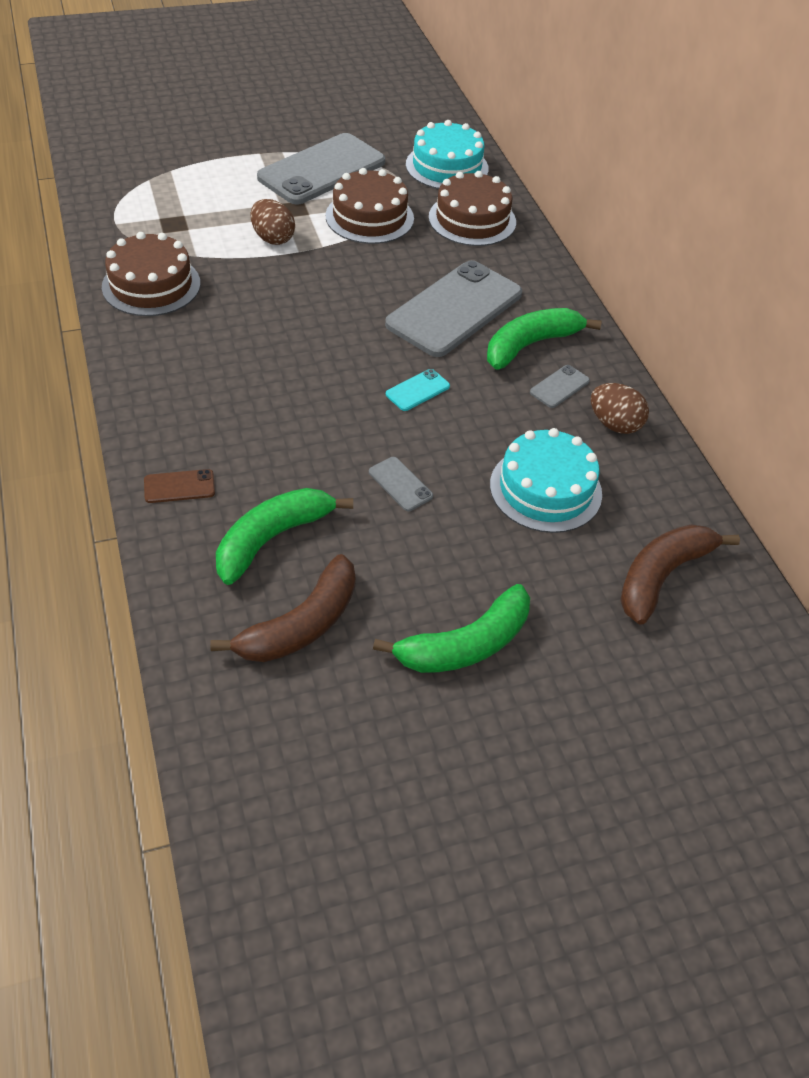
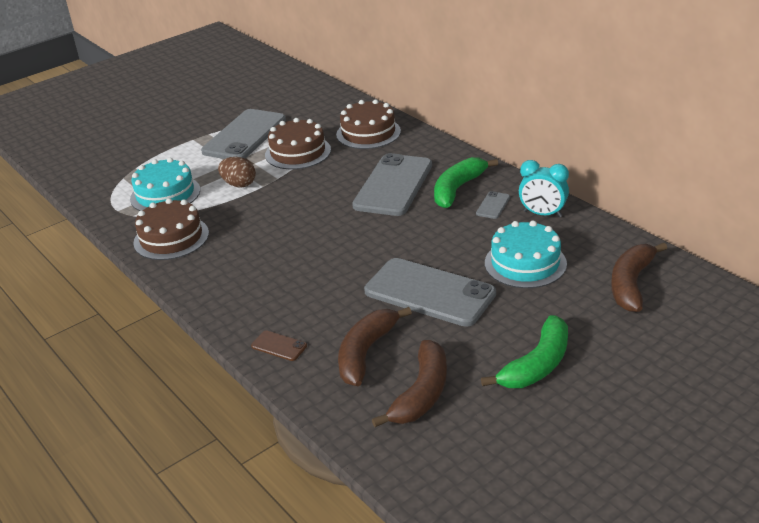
camera: 15 degrees left, 15 degrees down
(179, 486) = (279, 346): brown phone -> brown phone turned 60 degrees clockwise
(272, 538) = (366, 352): green banana -> brown banana
(400, 484) = (429, 293): grey phone -> grey phone, size x2.46
(417, 390) = (402, 237): turquoise phone -> none
(447, 166) = (329, 109): turquoise cake -> turquoise cake (165, 194)
(614, 424) = (542, 214): brown egg -> turquoise clock

